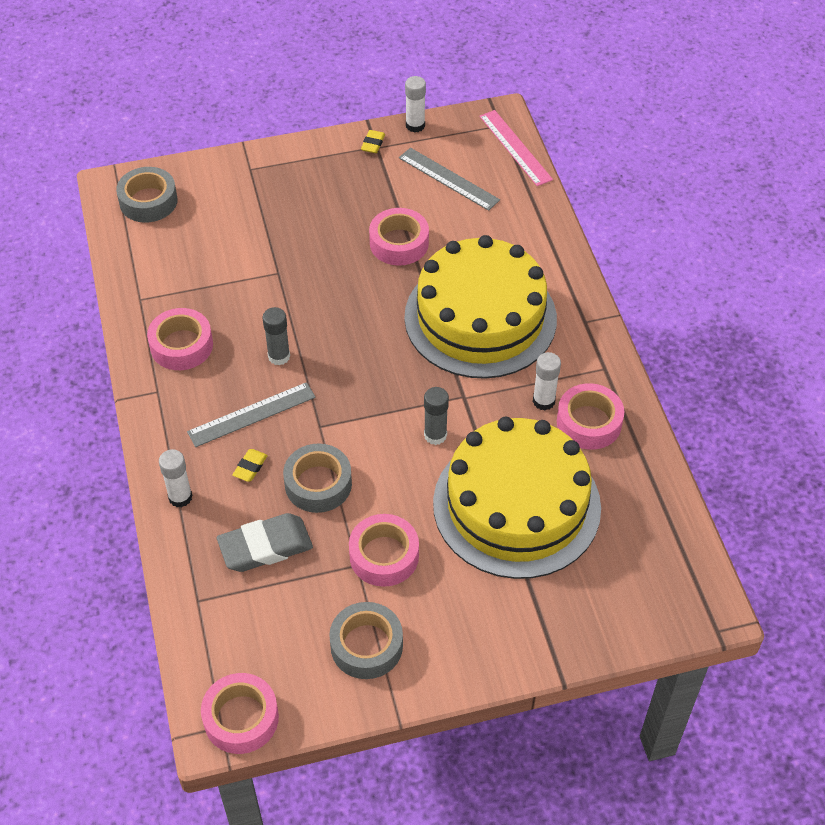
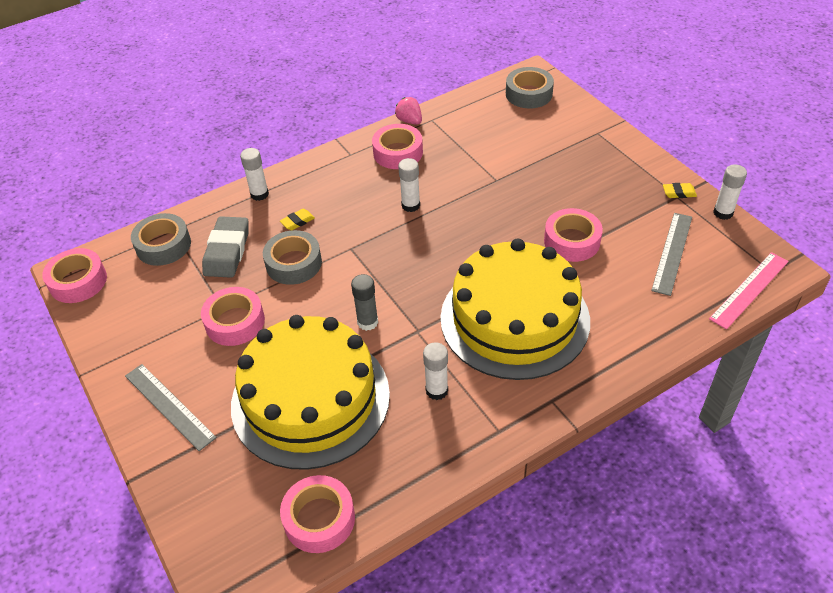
camera: 75 degrees right, 5 degrees down
(129, 320) = (409, 121): none -> pink strawberry
(250, 467) = (297, 221): yellow eraser -> yellow eraser turned 45 degrees counterclockwise
(251, 414) = (348, 207): grey ruler -> grey ruler (169, 406)
(265, 547) = (227, 251): grey eraser -> grey eraser turned 45 degrees clockwise
(279, 356) = (410, 205): grey glue stick -> white glue stick
(366, 645) = (148, 334): grey tape -> grey tape (163, 245)
(589, 422) = (425, 433): pink tape -> pink tape (319, 519)

